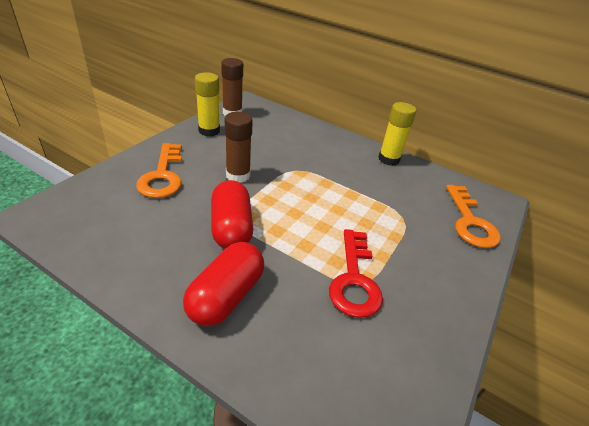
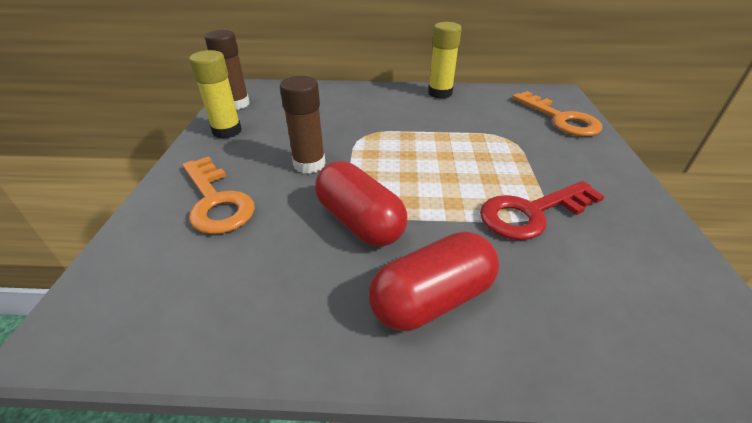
camera: 25 degrees left, 0 degrees up
(226, 296) = (432, 299): red capsule -> red capsule turned 60 degrees clockwise
(354, 279) = (532, 213): red key -> red key turned 90 degrees clockwise

